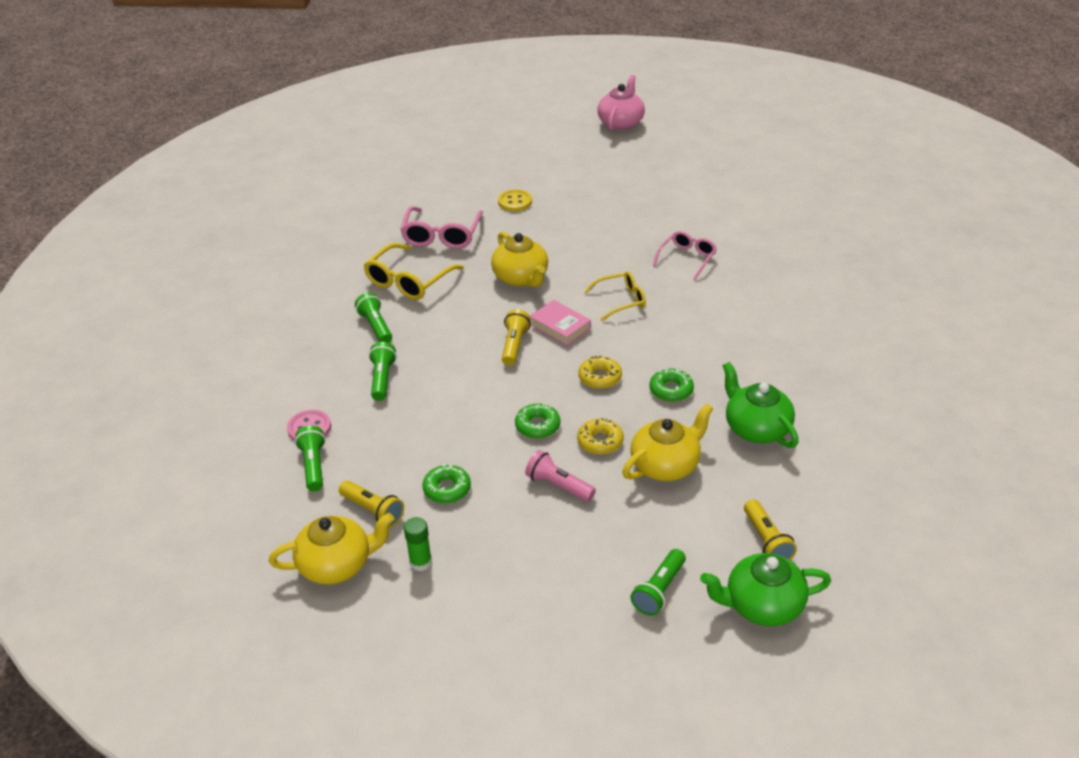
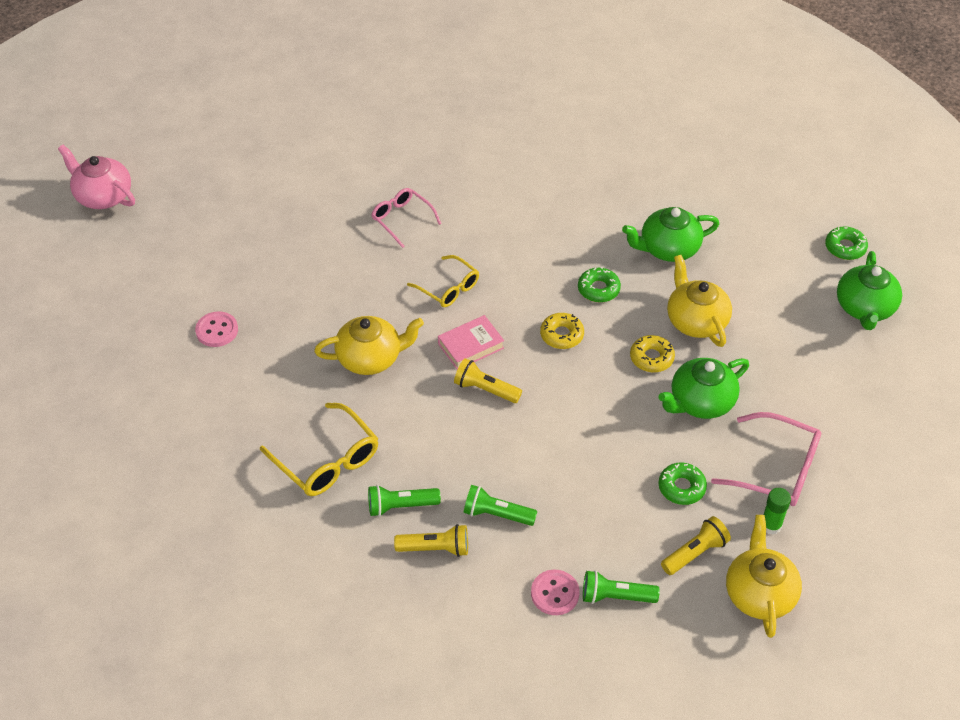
camera: 75 degrees left, 10 degrees up
(442, 235) = (249, 412): pink glasses -> pink glasses (776, 469)
(515, 202) = (217, 330): yellow button -> pink button
(537, 426) = (615, 399): green donut -> green donut (845, 247)
(558, 486) = (700, 402): pink flashlight -> green teapot
(621, 301) = (448, 288): yellow glasses -> yellow glasses turned 135 degrees clockwise
(659, 590) = (837, 366): green flashlight -> none
(766, 541) = (799, 284): yellow flashlight -> yellow flashlight (435, 548)

